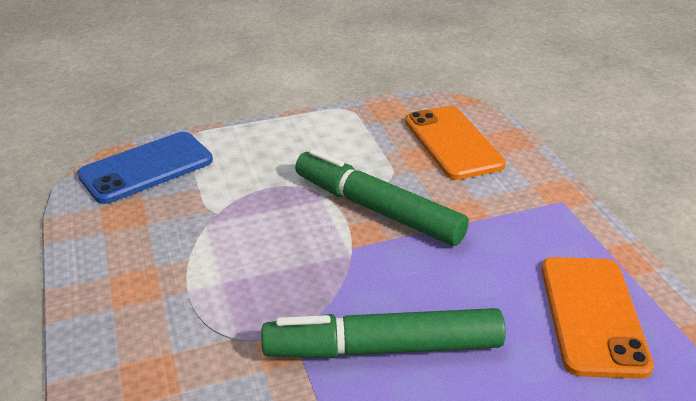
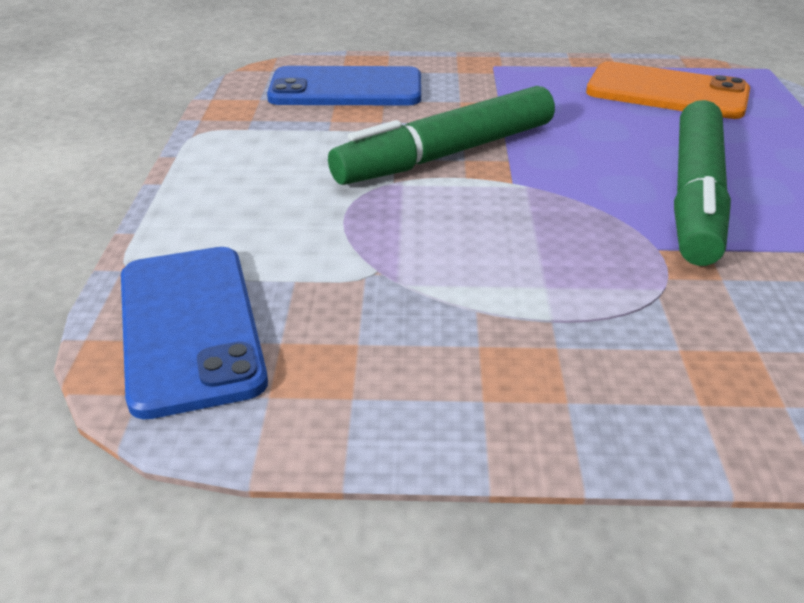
camera: 70 degrees left, 0 degrees up
(453, 143) = (346, 89): orange phone -> blue phone

